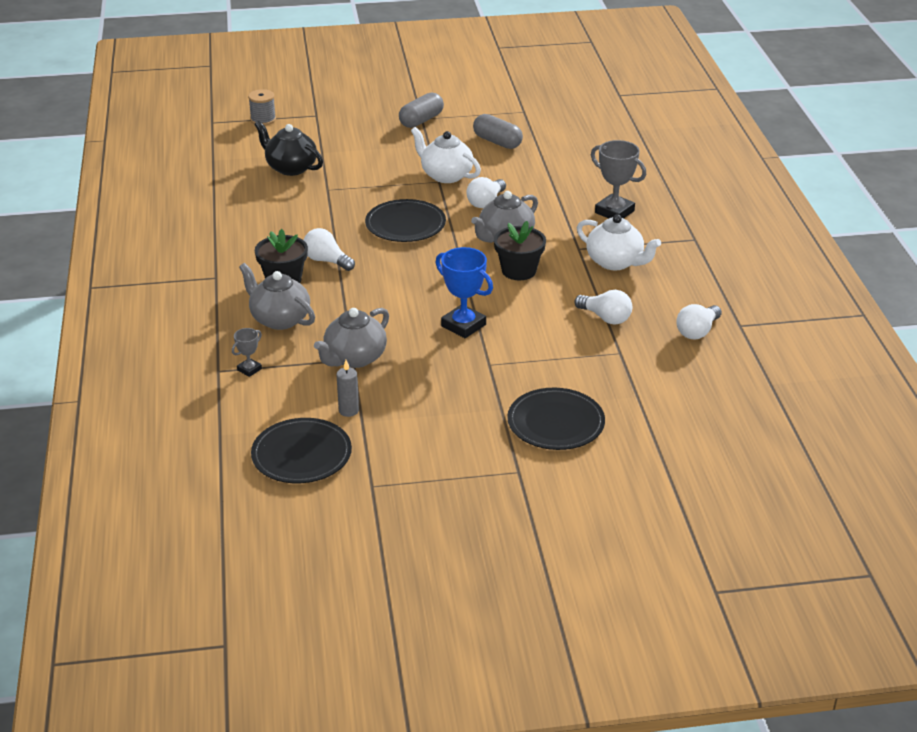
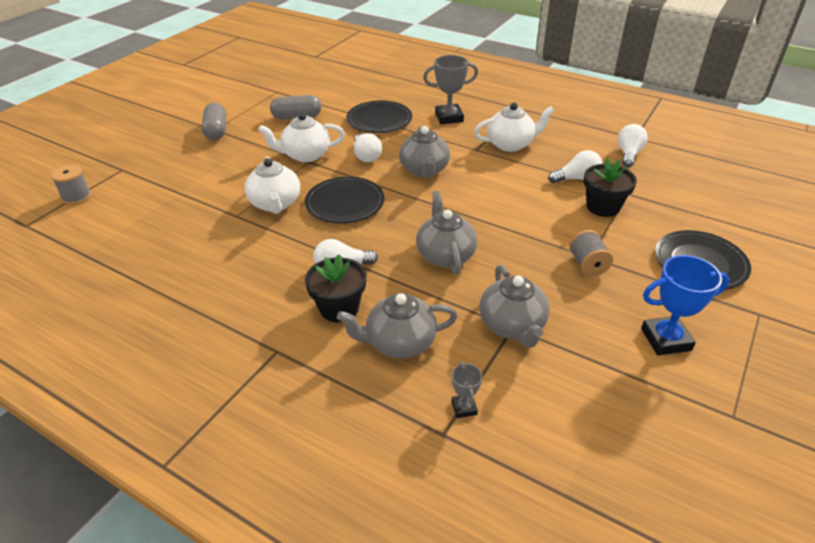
camera: 50 degrees left, 5 degrees up
(290, 168) = (173, 218): black teapot -> none
(301, 455) = (648, 443): black plate -> black plate (379, 120)
(348, 410) = (595, 371): grey candle -> none
(363, 197) = (275, 204): none -> white teapot
(400, 297) = (445, 255): none -> grey teapot
(463, 325) = (522, 243): blue trophy -> blue trophy (666, 339)
(475, 366) = (587, 265): none -> grey spool
(519, 271) = (475, 184): black flower pot -> black flower pot (603, 207)
(697, 331) = (628, 154): white light bulb -> white light bulb turned 150 degrees counterclockwise

